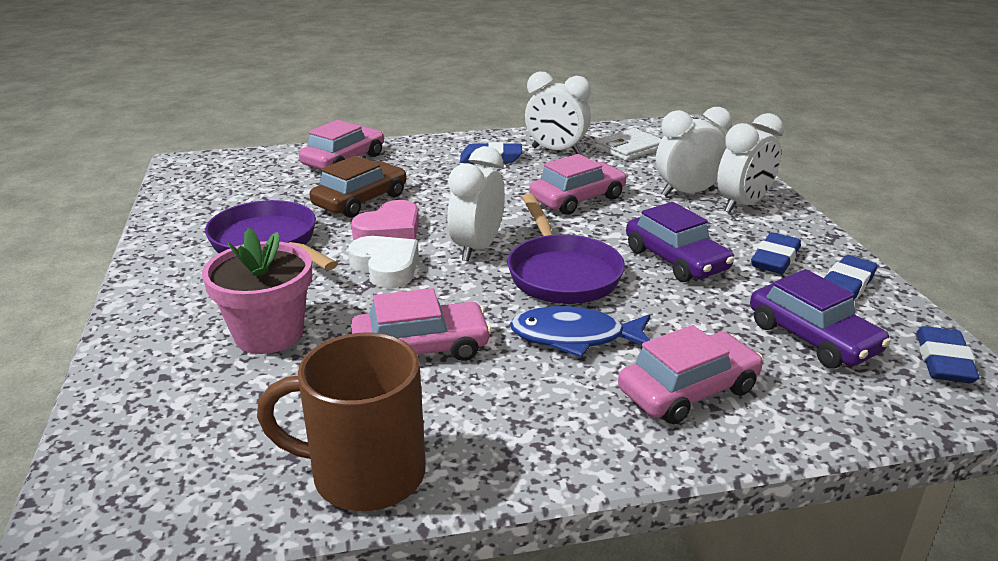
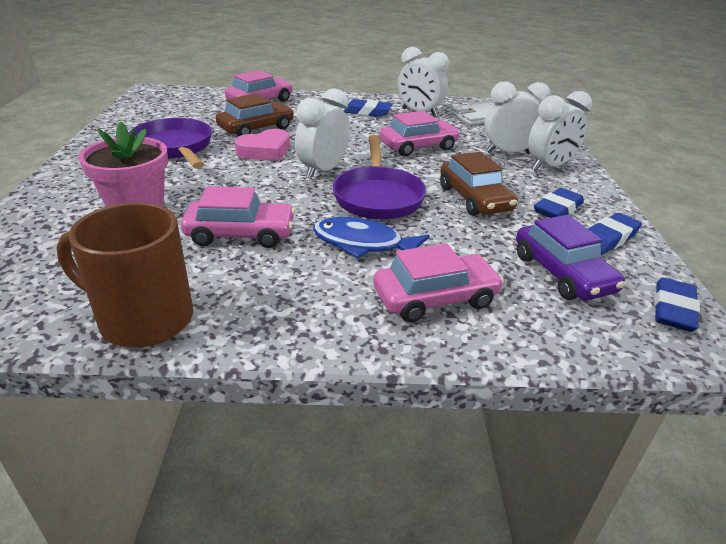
camera: 10 degrees right, 5 degrees up
(386, 267) = (248, 174): white heart -> none
(676, 260) = (474, 199): purple car -> brown car

